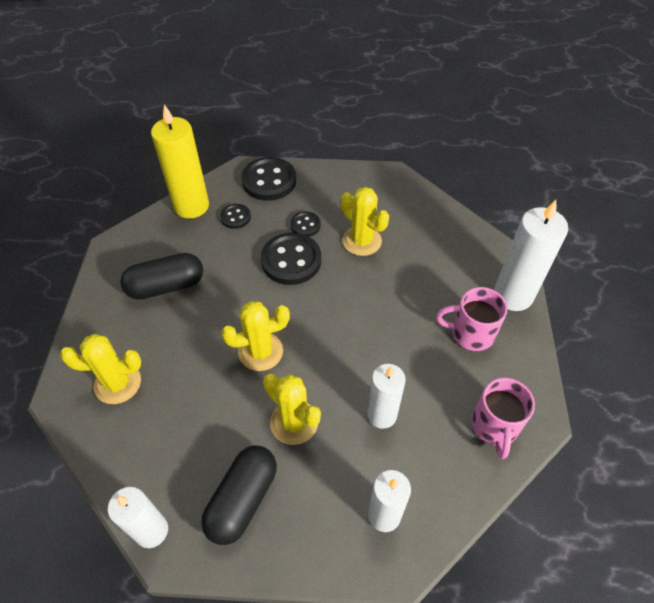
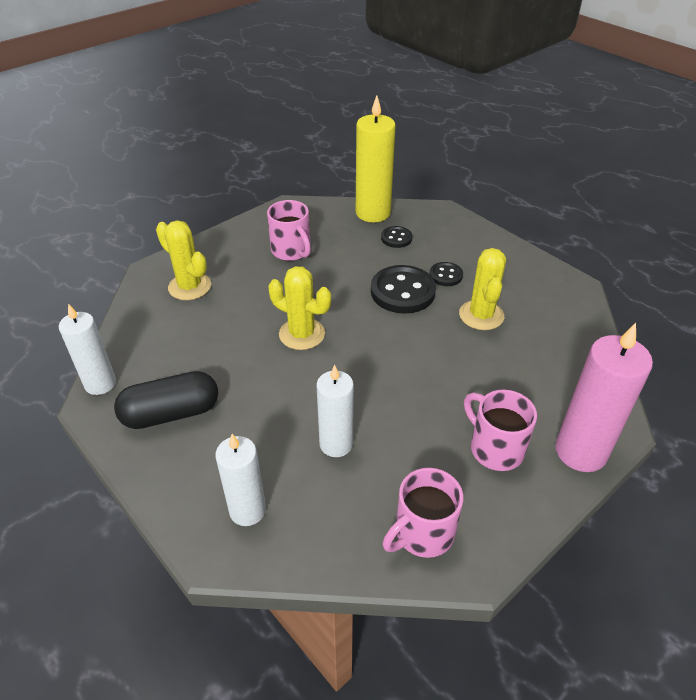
camera: 45 degrees right, 10 degrees down
(166, 286) = (291, 251): black capsule -> pink mug
(269, 181) = (455, 229): black button -> none
(294, 422) = (265, 395): yellow cactus -> none
(513, 295) = (580, 451): white candle -> pink candle

